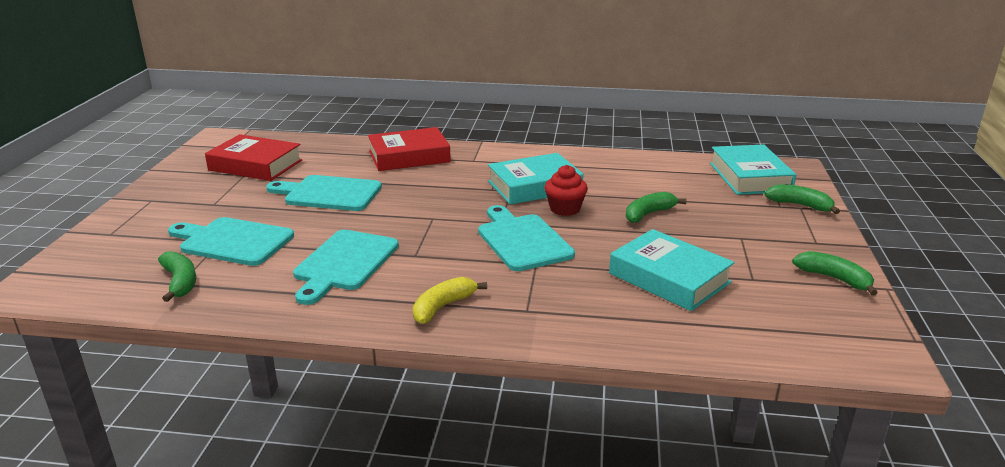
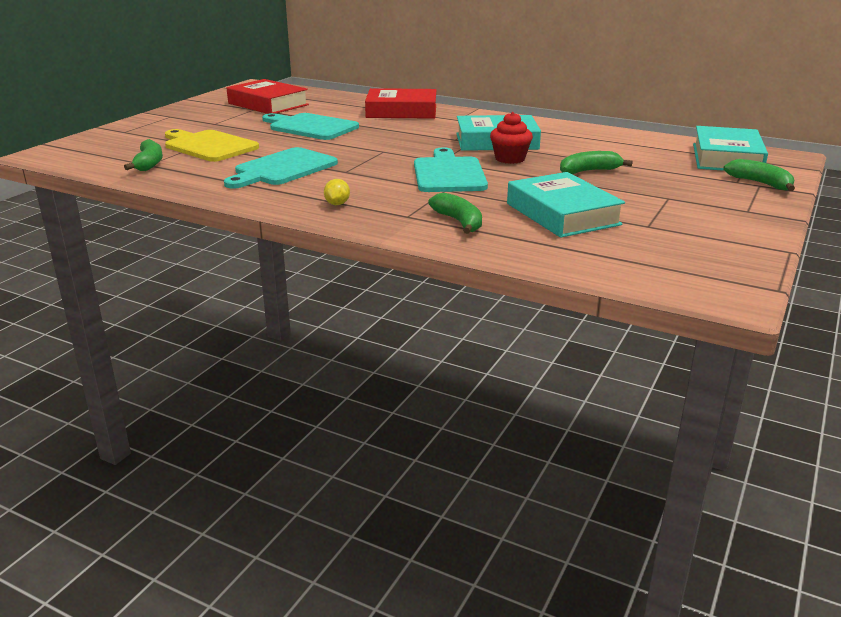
camera: 20 degrees right, 0 degrees up
(233, 241) = (208, 146): turquoise cutting board -> yellow cutting board
(442, 307) = (337, 204): yellow banana -> yellow lemon
(834, 278) = (737, 237): green banana -> green banana (459, 222)

